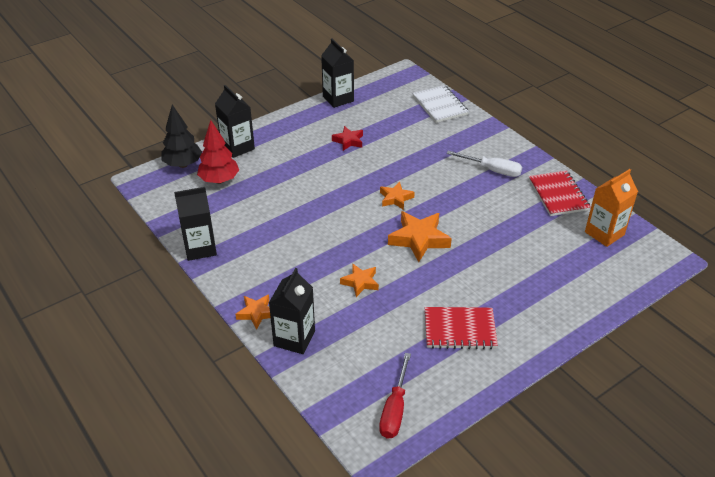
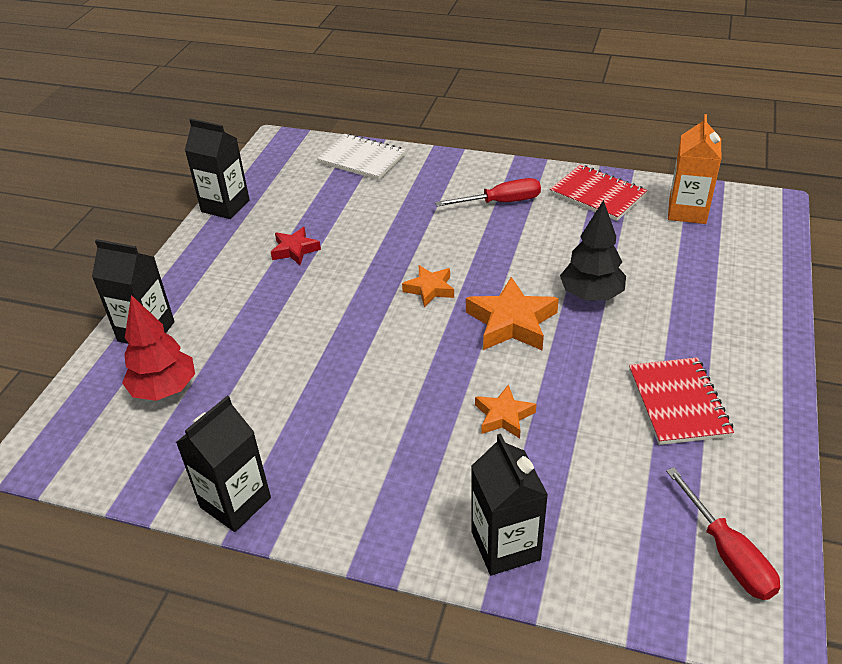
camera: 35 degrees left, 0 degrees up
(183, 164) = (83, 397): black tree -> black tree (591, 295)
(256, 313) = (417, 544): orange star -> none
(459, 329) = (678, 403): red notebook -> red notebook turned 60 degrees counterclockwise
(492, 170) = (501, 202): white screwdriver -> red screwdriver

